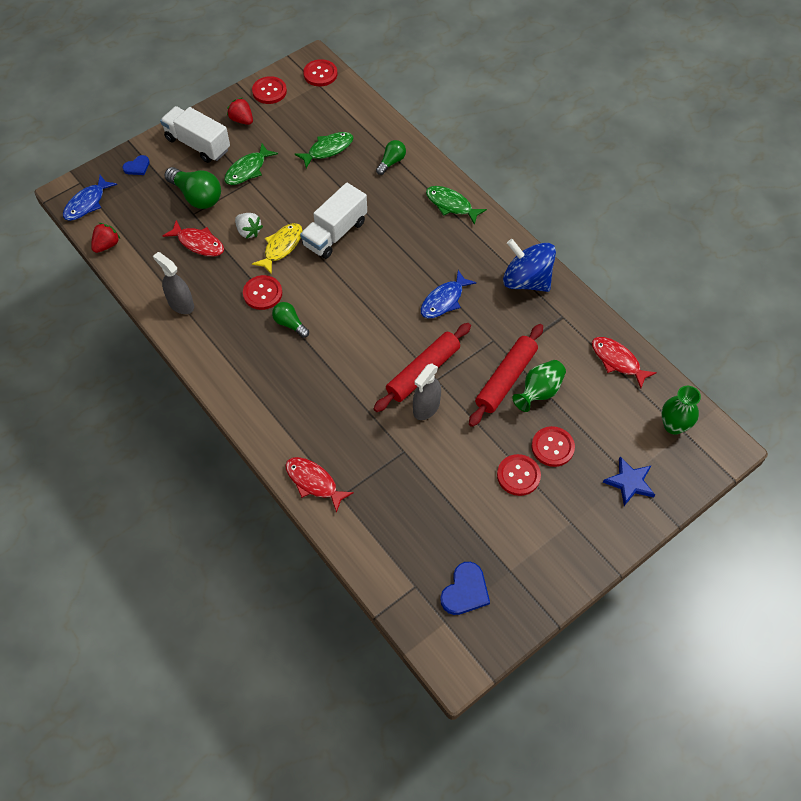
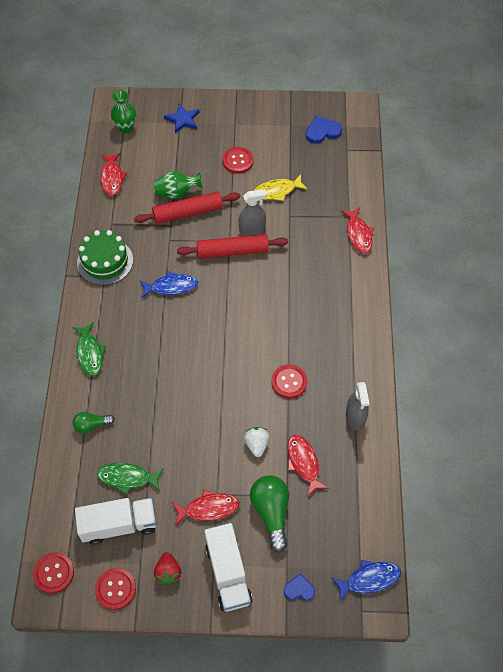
camera: 140 degrees left, 0 degrees up
(107, 245) = (379, 518): red strawberry -> none
(248, 170) = (208, 508): green fish -> red fish
(281, 247) = (244, 411): yellow fish -> yellow fish (277, 191)
(290, 324) = (289, 344): green light bulb -> none
(335, 233) = (194, 393): white truck -> white truck (119, 525)
(526, 280) = (105, 261): blue spinning top -> green cake
(552, 447) = (203, 161): red button -> none

